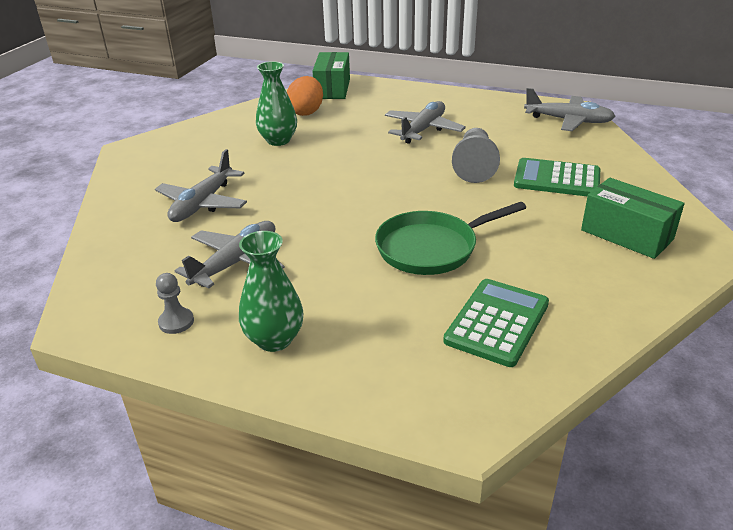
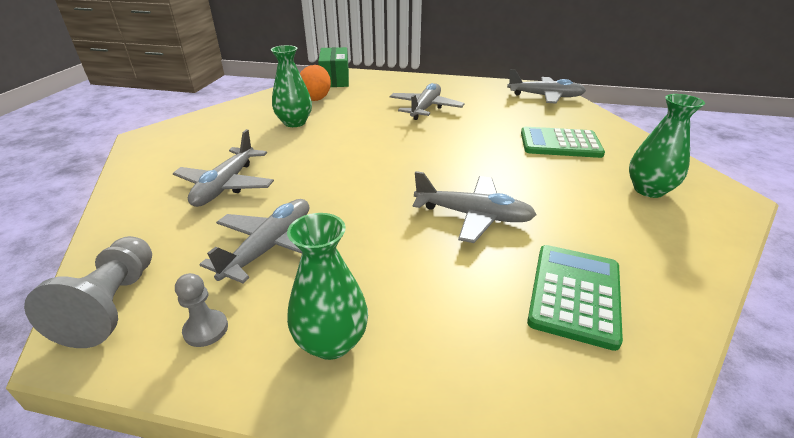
camera: 10 degrees left, 0 degrees up
(431, 248) = (473, 215): green pan -> grey plane
(474, 166) = (482, 136): grey pawn -> grey pawn (113, 304)
(626, 235) = (648, 190): green box -> green vase

